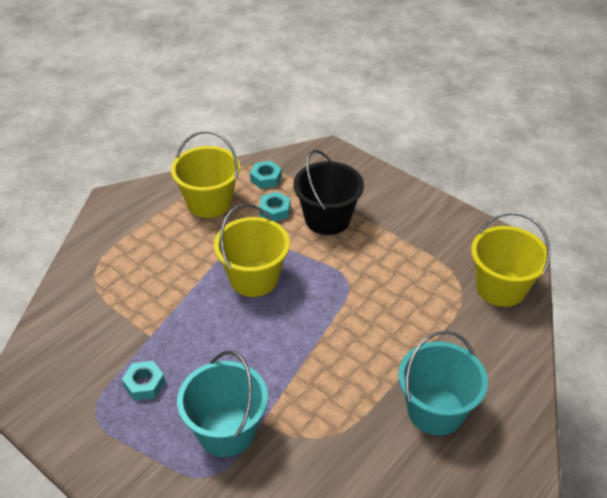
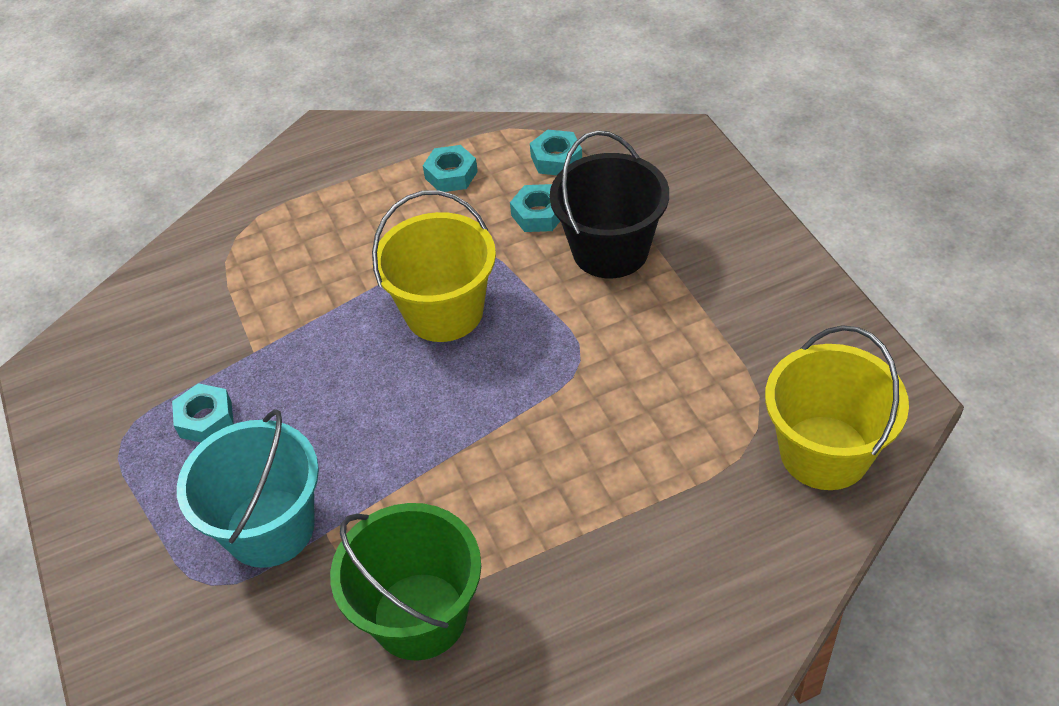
camera: 30 degrees right, 5 degrees up
(209, 202) = (451, 175): yellow bucket -> turquoise nut
(346, 445) = (419, 616): none -> green bucket
(435, 411) = (586, 616): turquoise bucket -> none

